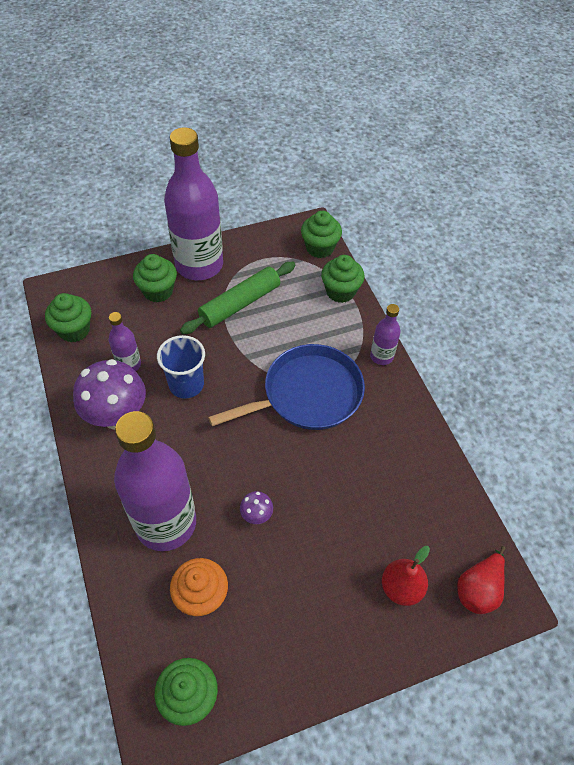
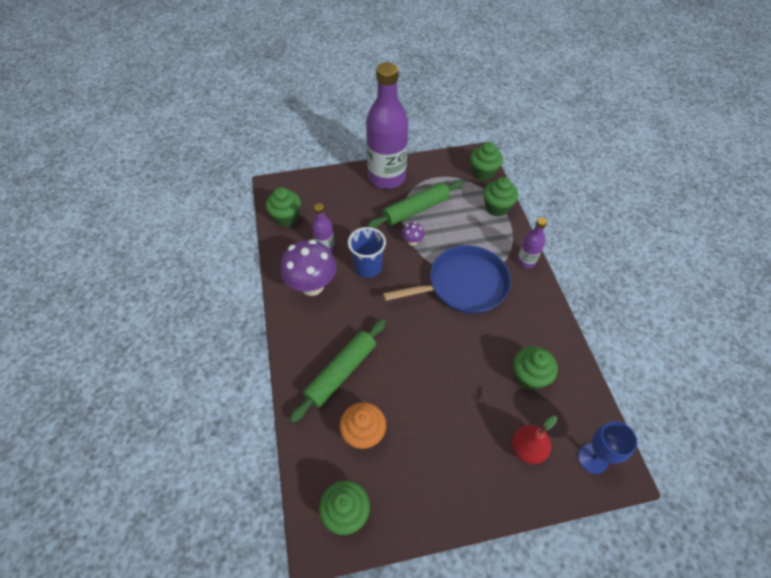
camera: 10 degrees right, 0 degrees up
(158, 291) = (353, 194): green cupcake -> green cupcake (529, 376)
(166, 523) = (341, 372): purple bottle -> green rolling pin
(256, 515) = (413, 375): purple mushroom -> purple mushroom (412, 241)
(478, 589) = (592, 458): red pear -> blue goblet

